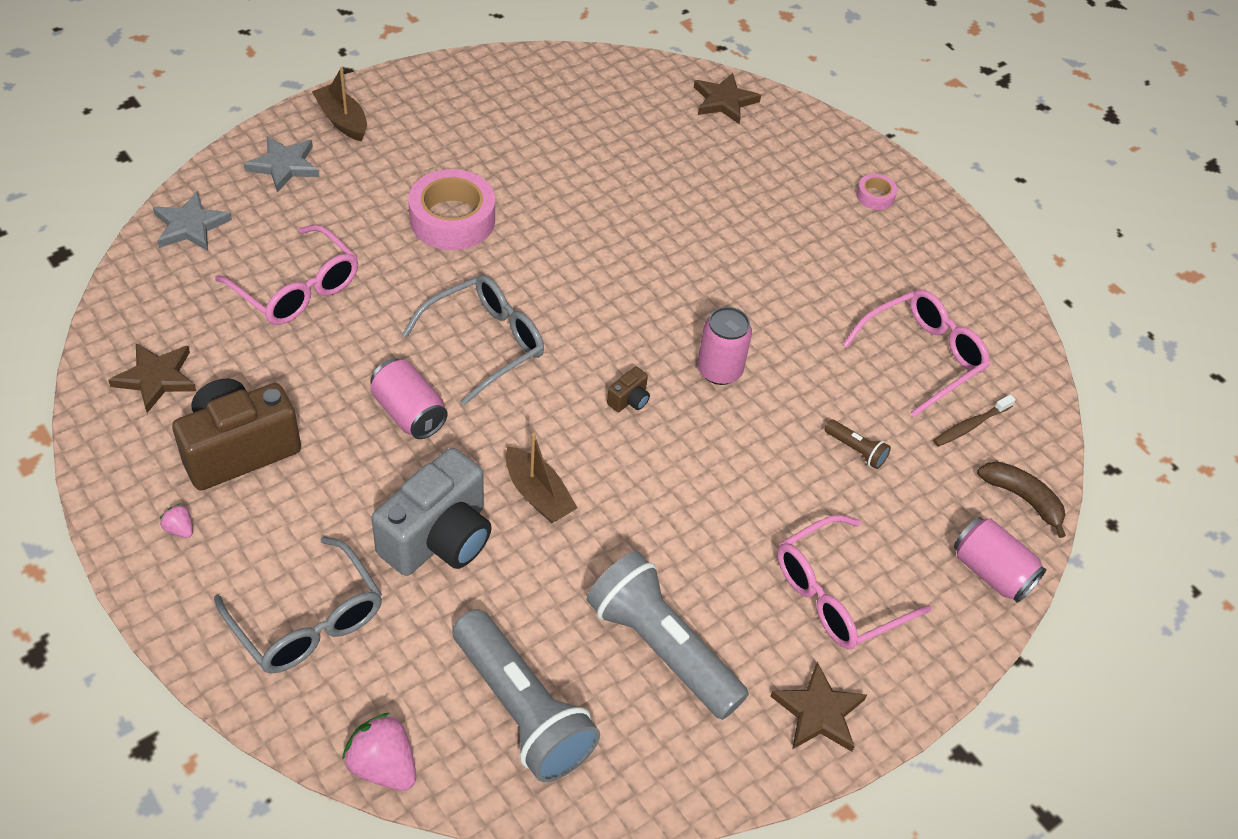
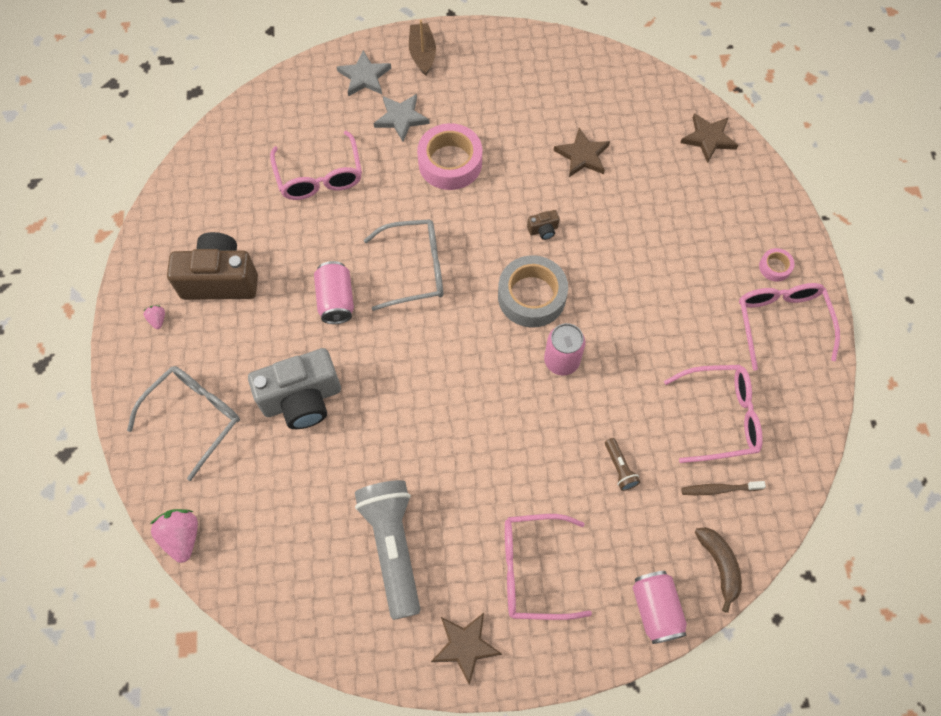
camera: 35 degrees right, 15 degrees up
(156, 378) = (201, 207): brown star -> brown star (582, 155)
(190, 226) = (281, 101): grey star -> grey star (401, 118)
(307, 620) = (194, 418): grey glasses -> grey glasses turned 135 degrees counterclockwise
(522, 710) = (282, 544): grey flashlight -> none
(538, 494) = (381, 398): brown boat -> none
(629, 400) = (484, 355): brown camera -> brown camera (543, 230)
(641, 319) = (531, 296): none -> grey tape
(918, 245) = (781, 323): none -> pink glasses

